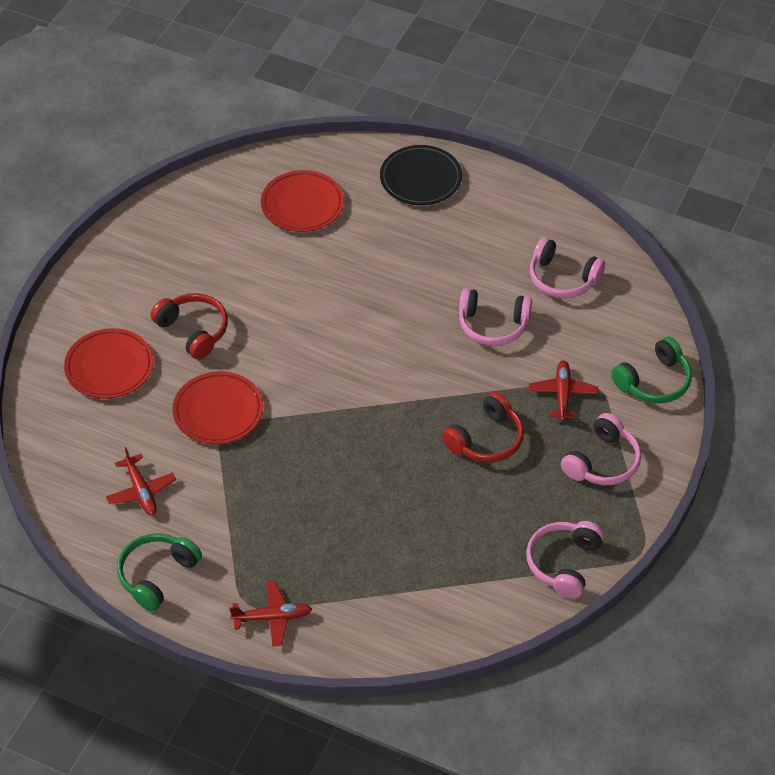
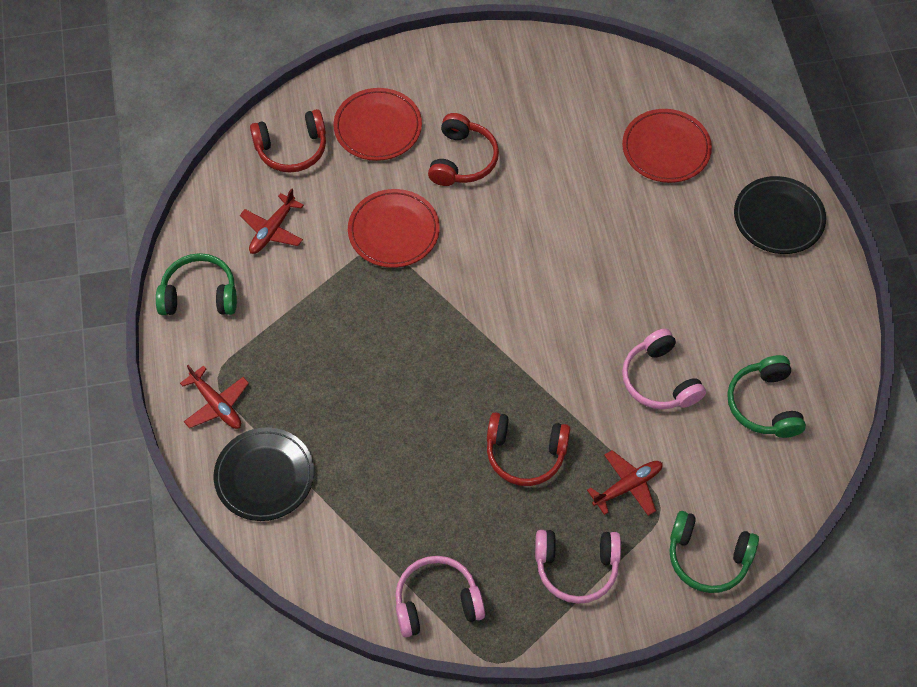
camera: 55 degrees right, 10 degrees up
(74, 435) = (292, 149): none -> red headphones
(366, 618) = (264, 476): none -> black plate
(562, 278) = (764, 404): pink headphones -> green headphones

